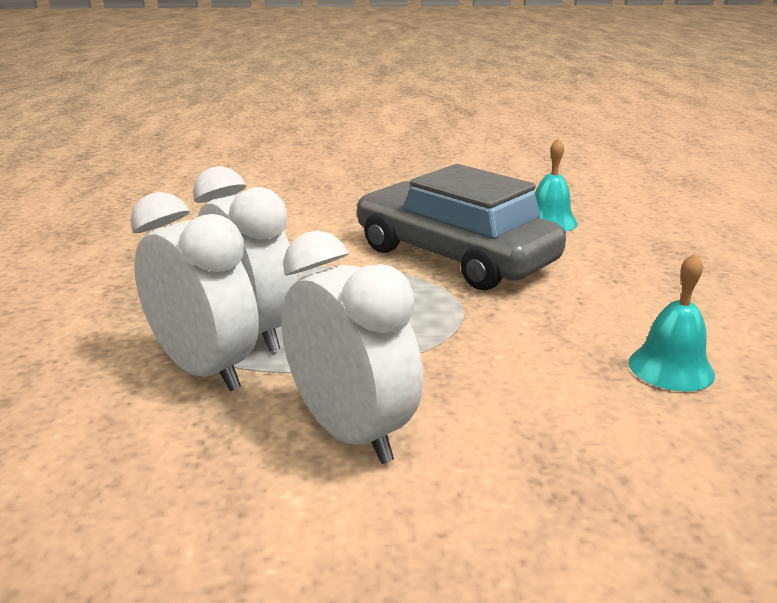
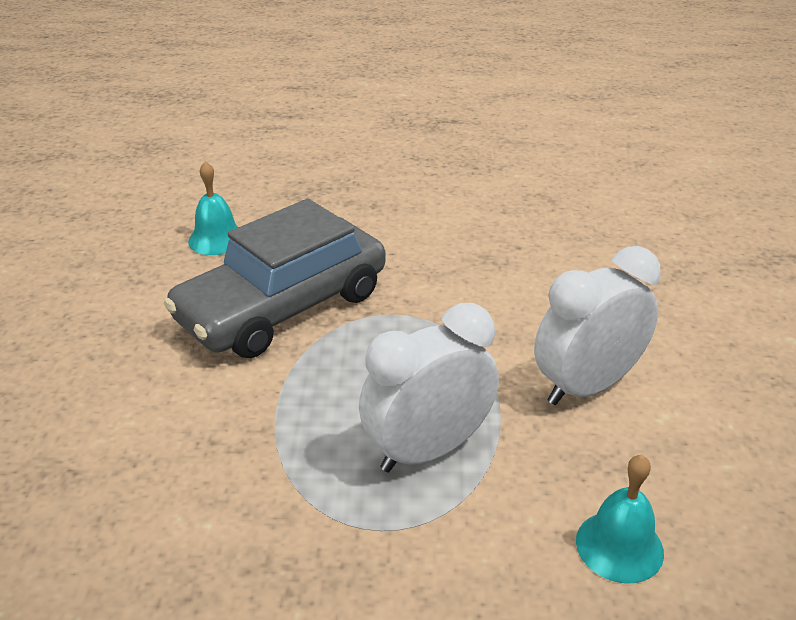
camera: 85 degrees left, 10 degrees up
(204, 370) = (500, 479): white clock -> none
(671, 368) = (495, 235): turquoise bell -> turquoise bell (619, 546)

